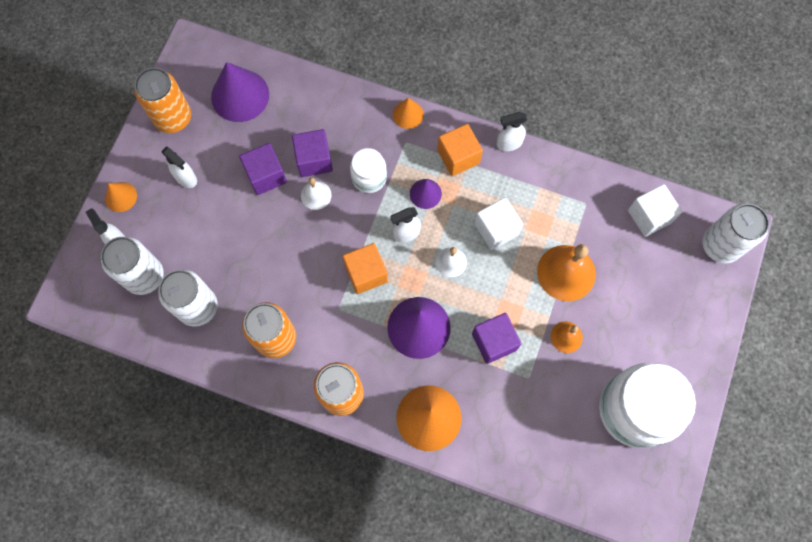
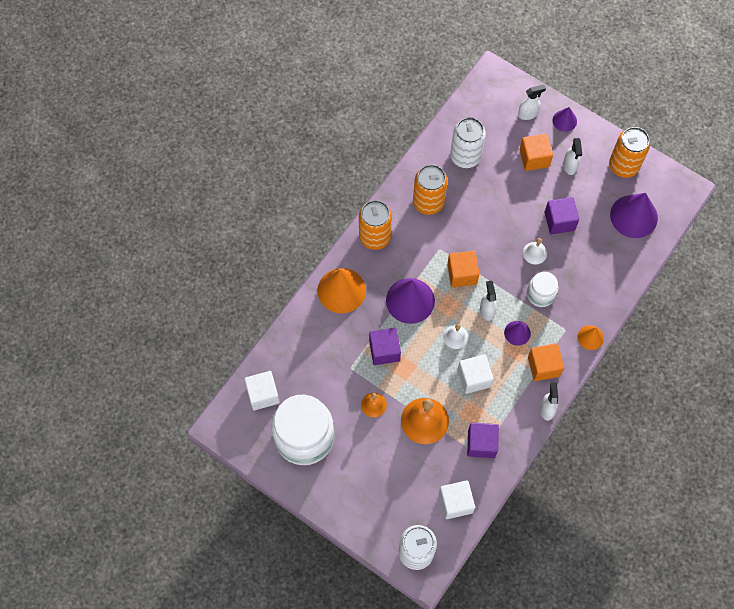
camera: 105 degrees right, 5 degrees down
(121, 197) = (564, 120): orange cone -> purple cone
(144, 276) = (498, 126): white can -> none
(183, 222) = (534, 158): none -> orange cube
(186, 178) = (570, 166): white spray bottle -> white spray bottle turned 60 degrees counterclockwise
(314, 160) = (565, 258): purple cube -> purple cube (481, 443)
(598, 479) = (263, 394): none -> white cube

